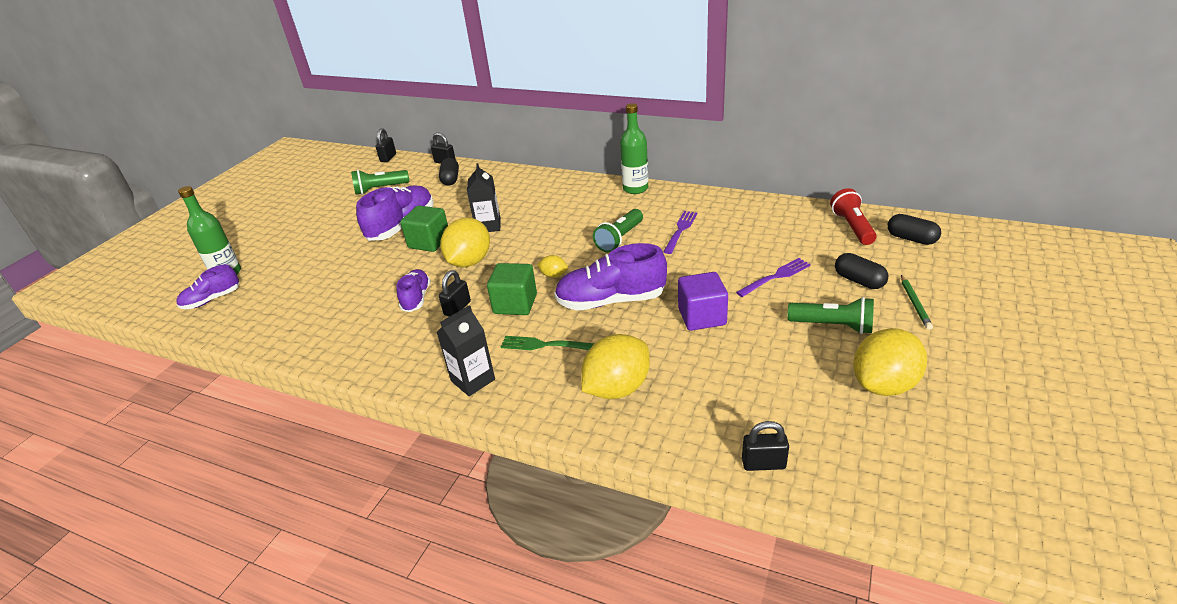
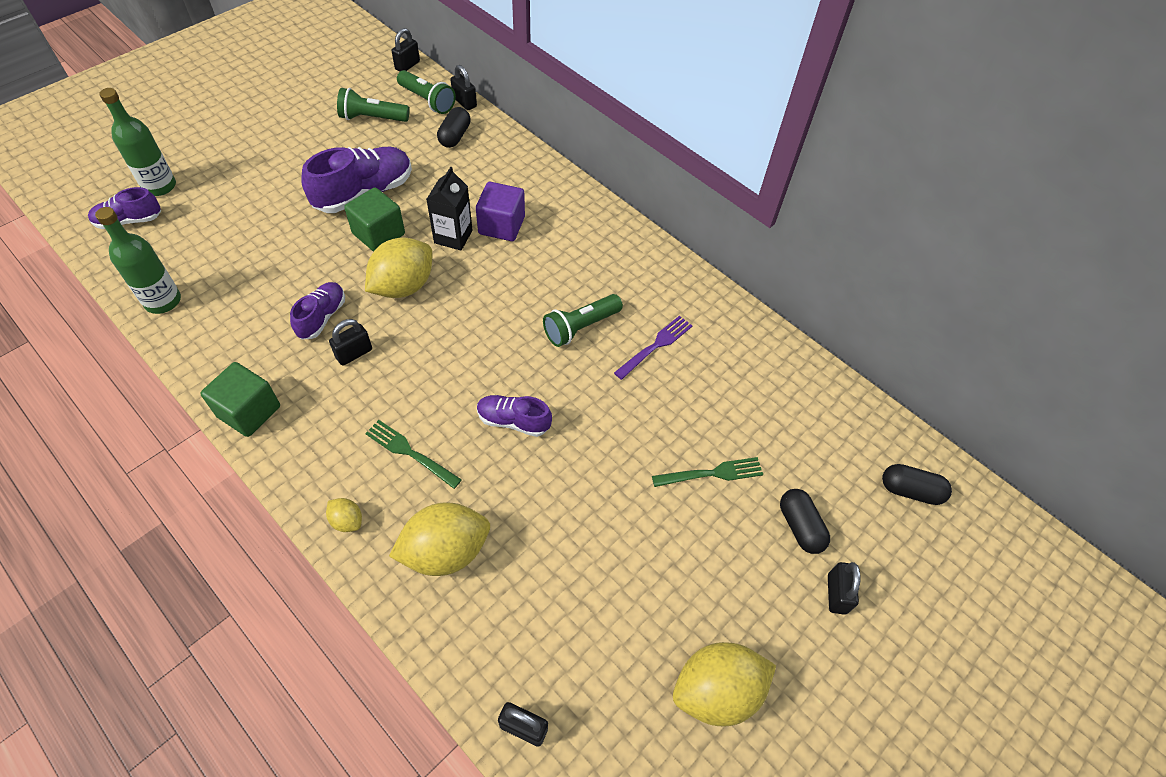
camera: 15 degrees right, 20 degrees up
(473, 380) = (315, 466): black carton -> none
(515, 304) = (414, 376): green cube -> green cube (249, 411)
(553, 275) = (477, 351): yellow lemon -> yellow lemon (347, 521)
(611, 301) = (513, 421): purple shoe -> purple shoe, size x0.58
(635, 188) = (648, 250): green bottle -> green bottle (163, 301)
(702, 317) = (593, 494): purple cube -> purple cube (501, 225)
(775, 277) = (711, 473): purple fork -> green fork
(832, 326) = (722, 579): green flashlight -> green flashlight (427, 100)
(852, 227) = (854, 437): red flashlight -> none
(911, 239) = (910, 490): black capsule -> black capsule turned 45 degrees counterclockwise
(914, 304) = (836, 594): green pencil -> black padlock

